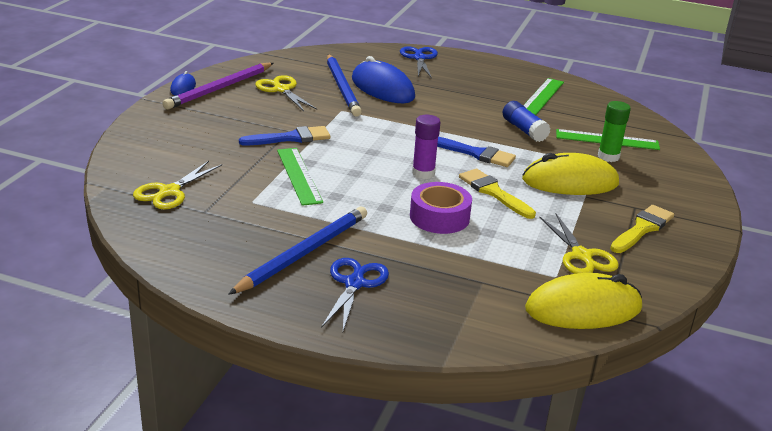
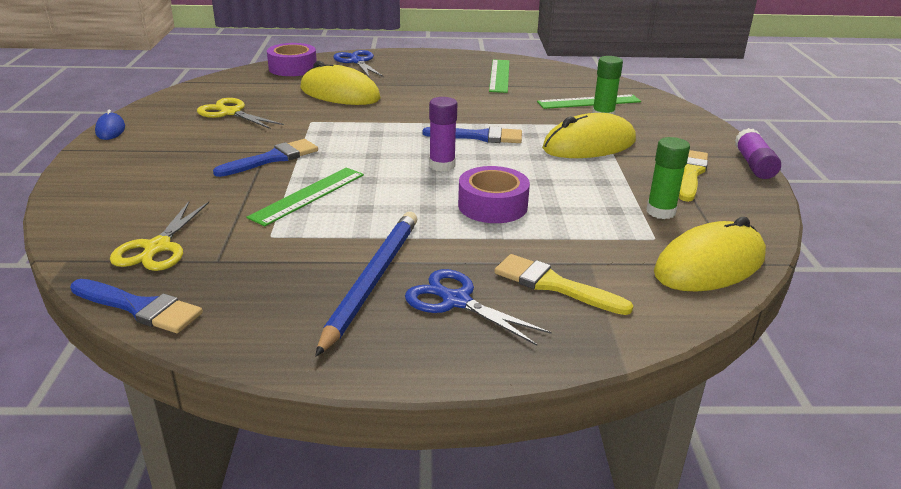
camera: 20 degrees left, 0 degrees up
(137, 232) = (140, 308): none -> blue brush
(219, 89) = (156, 123): purple pencil -> none
(299, 175) = (308, 195): green ruler -> green ruler turned 75 degrees clockwise
(342, 87) = (297, 100): blue pencil -> none
(354, 283) = (456, 301): blue scissors -> blue scissors turned 45 degrees counterclockwise
(358, 55) = (293, 68): none -> purple tape
(382, 88) = (340, 93): blue mouse -> yellow mouse
(493, 192) = (526, 169): yellow brush -> yellow brush (554, 285)
(524, 130) = (508, 107): blue glue stick -> none
(581, 256) = (660, 212): yellow scissors -> green glue stick
(714, 234) = (754, 165): none -> purple glue stick

